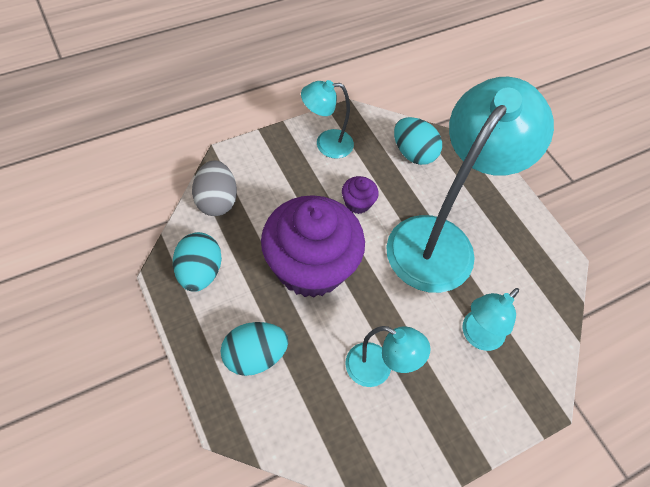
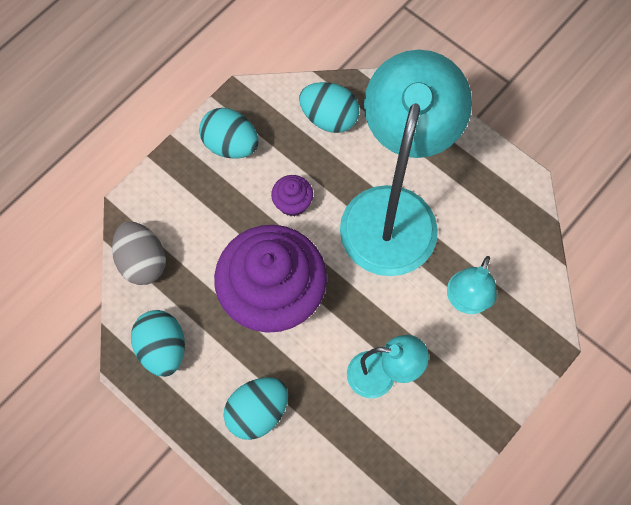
camera: 15 degrees left, 10 degrees up
(326, 144) = (230, 145): turquoise lamp -> turquoise egg

